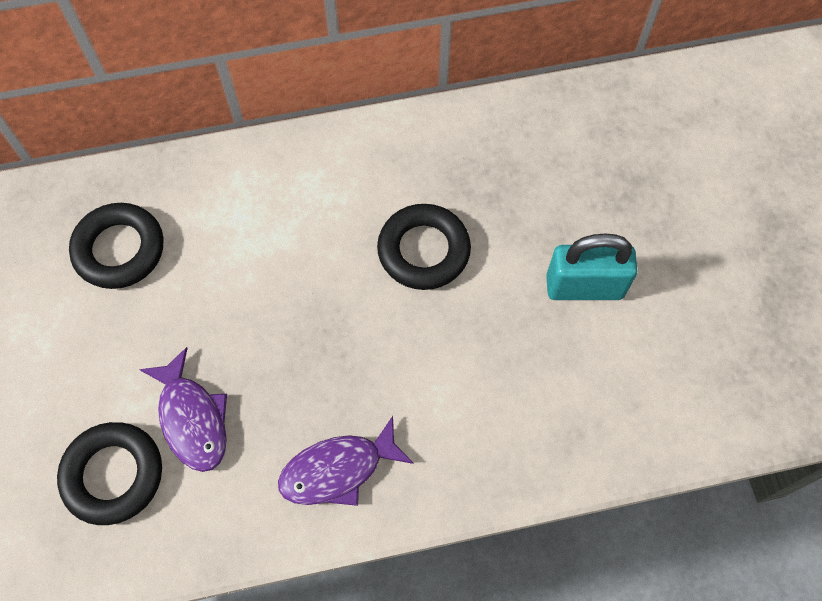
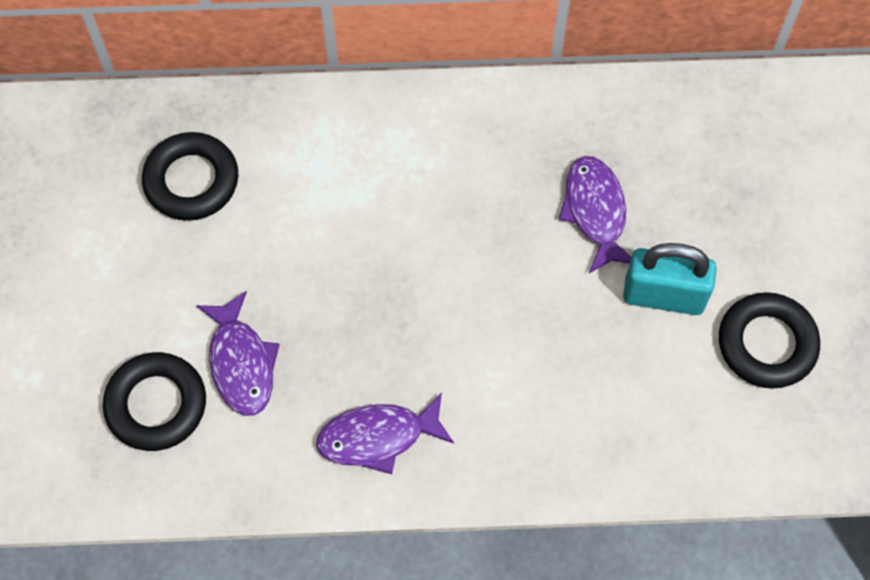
camera: 10 degrees right, 0 degrees up
(423, 251) = (503, 231): black ring -> black ring (766, 344)
(505, 219) = (595, 212): none -> purple fish

